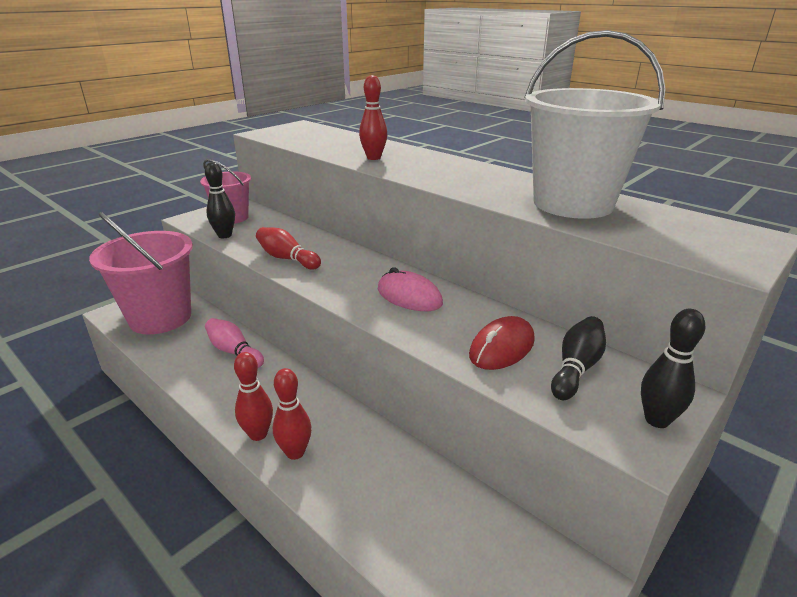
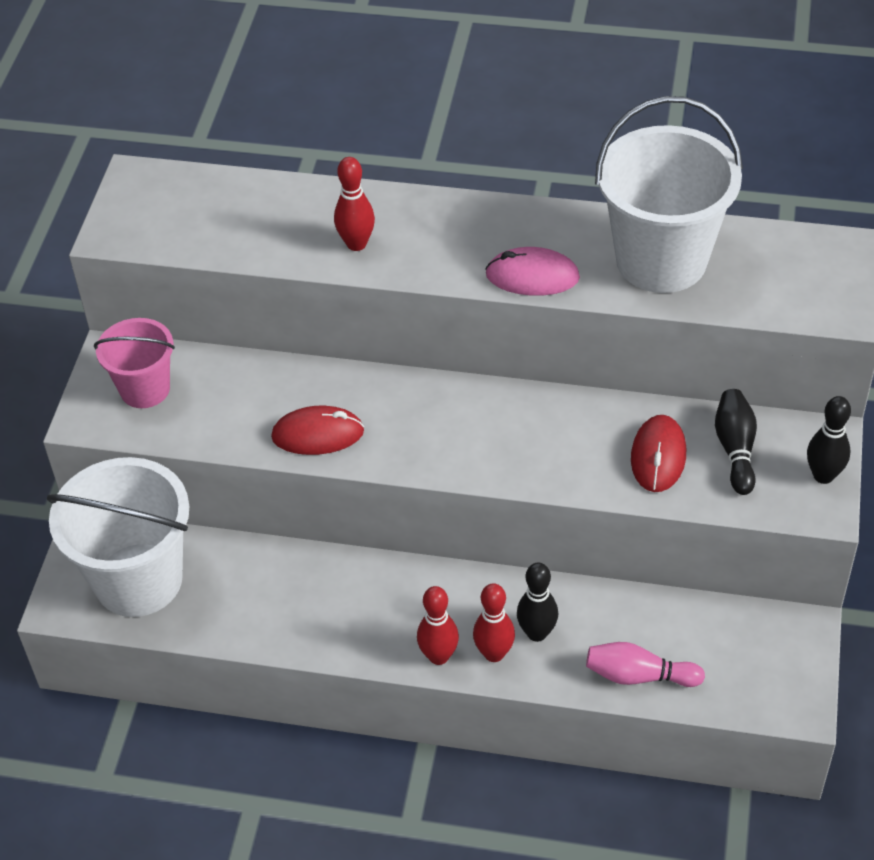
camera: 30 degrees left, 20 degrees up
(160, 318) = (138, 580): pink bucket -> white bucket
(224, 235) = (183, 431): black bowling pin -> black bowling pin (537, 633)
(234, 352) = (298, 577): pink bowling pin -> pink bowling pin (639, 675)
(287, 259) = (318, 434): red bowling pin -> red mouse
(409, 296) = (516, 428): pink mouse -> pink mouse (532, 276)

